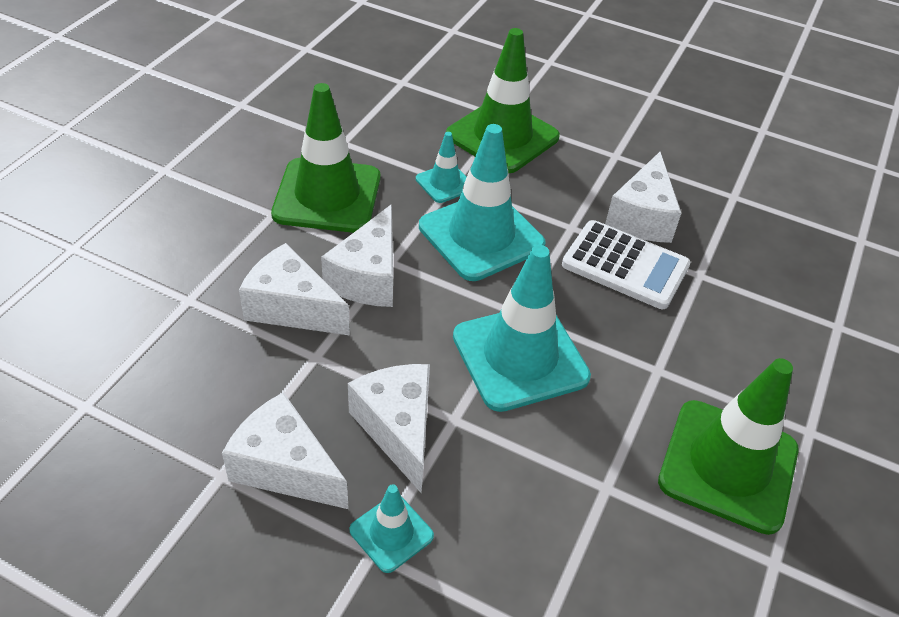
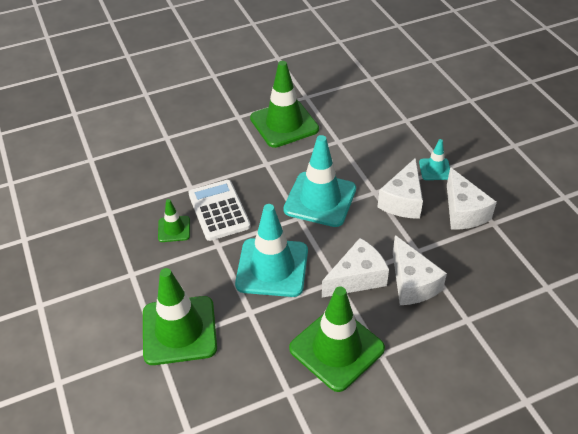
camera: 135 degrees left, 0 degrees up
(444, 183) = (255, 315): turquoise traffic cone -> none
(642, 217) = (174, 229): white cheese -> green traffic cone

